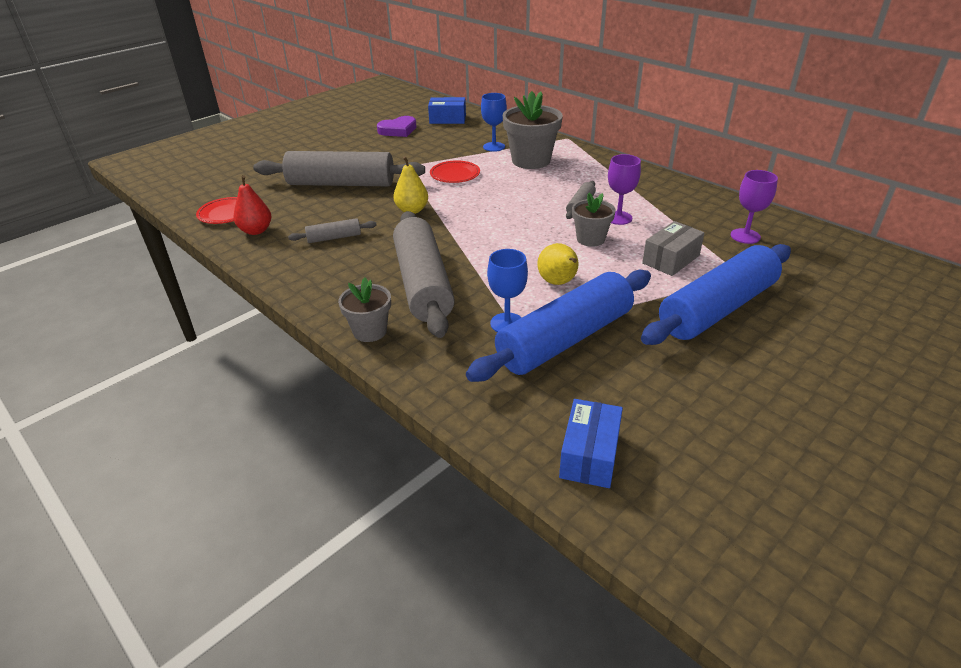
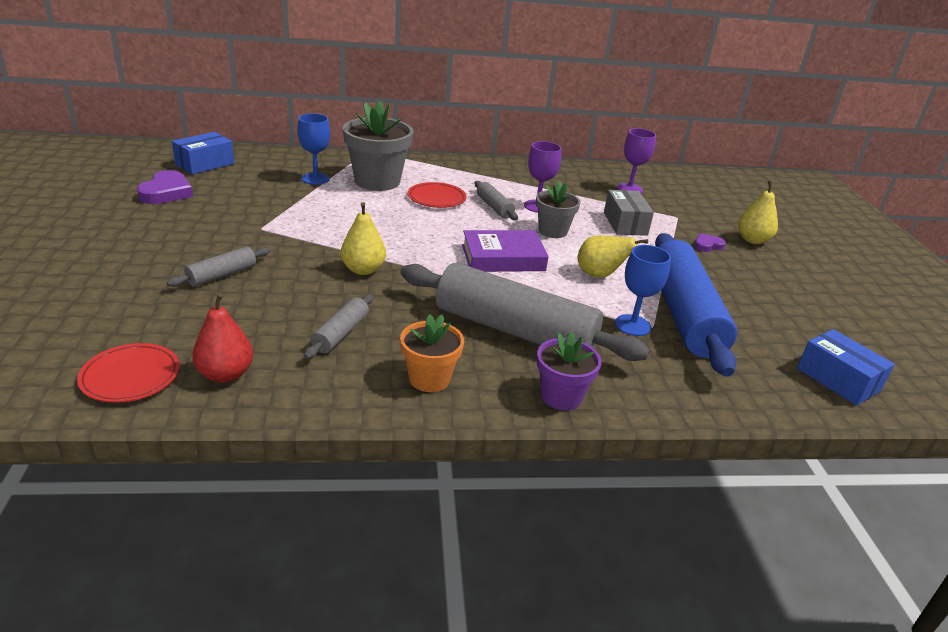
camera: 55 degrees left, 5 degrees down
(327, 282) = (429, 379): none -> orange flower pot
(341, 184) = (222, 275): grey rolling pin -> grey rolling pin, size x0.44
(370, 331) = (561, 396): grey flower pot -> purple flower pot
(455, 175) = (333, 219): red plate -> red plate (436, 198)
(511, 240) = (503, 258): none -> purple book
(717, 308) = (707, 245): blue rolling pin -> purple heart
(785, 327) = (752, 240): none -> yellow pear

